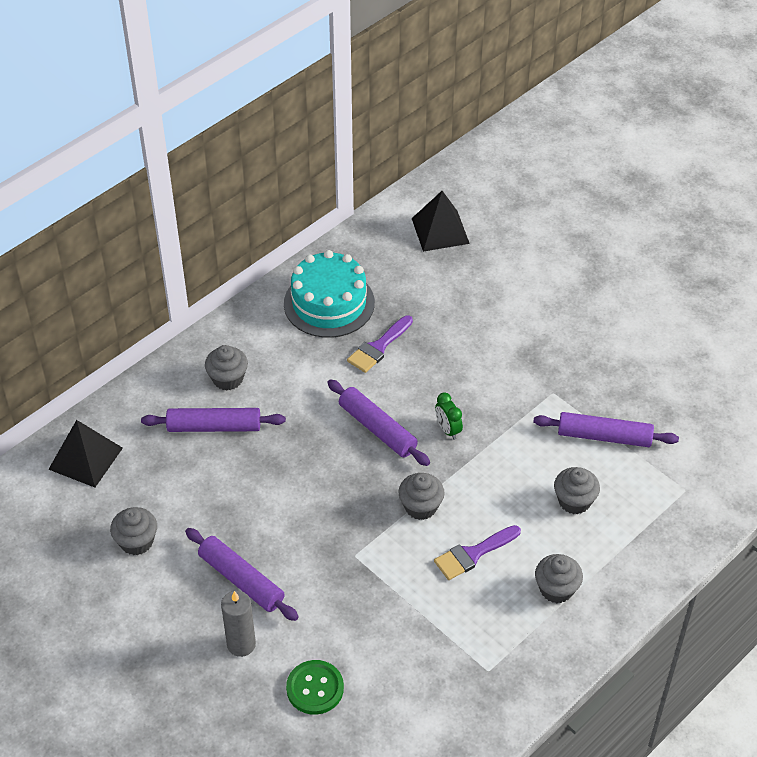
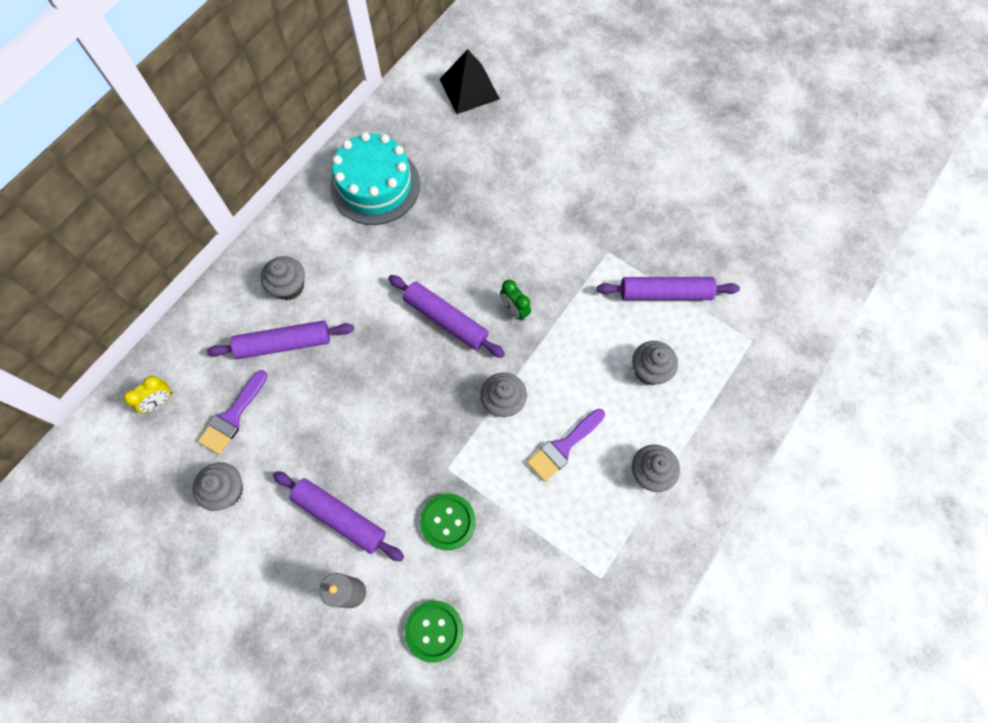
camera: 10 degrees left, 20 degrees up
(85, 458) = (159, 402): black pyramid -> yellow clock
(346, 600) = (448, 522): none -> green button
(378, 347) = (431, 228): purple brush -> purple brush (232, 417)

